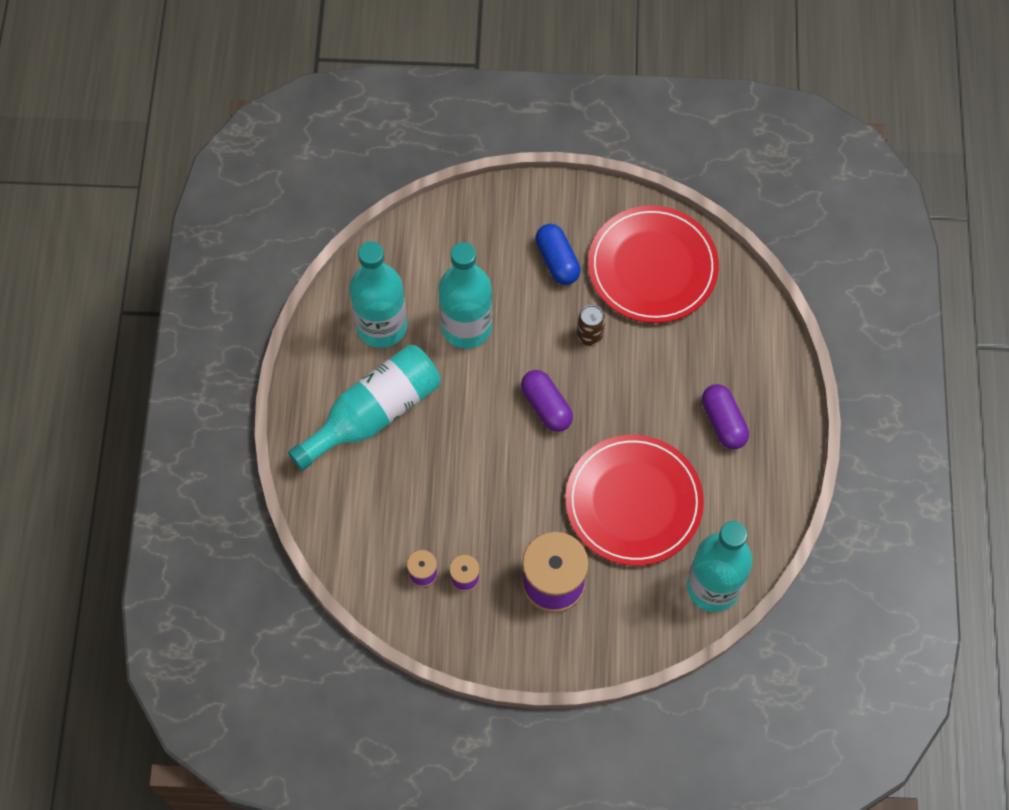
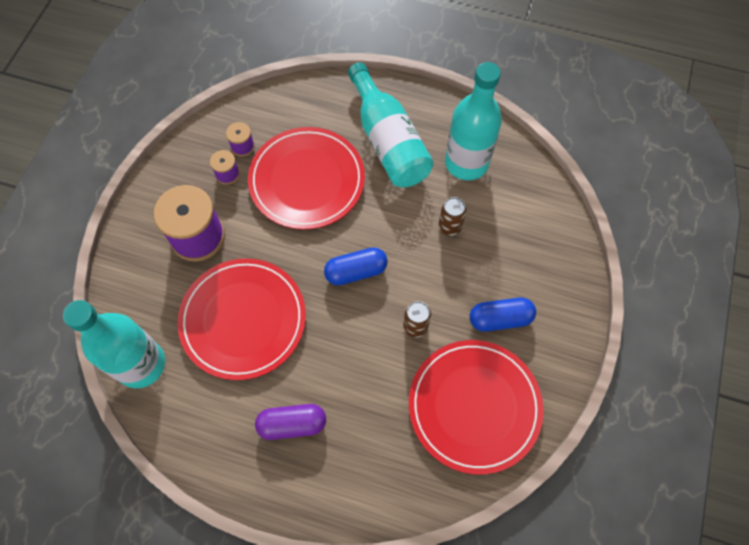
camera: 105 degrees right, 0 degrees up
(449, 487) = (307, 180): none -> red plate
(466, 327) = (449, 226): turquoise bottle -> brown can
(546, 406) = (356, 271): purple capsule -> blue capsule

